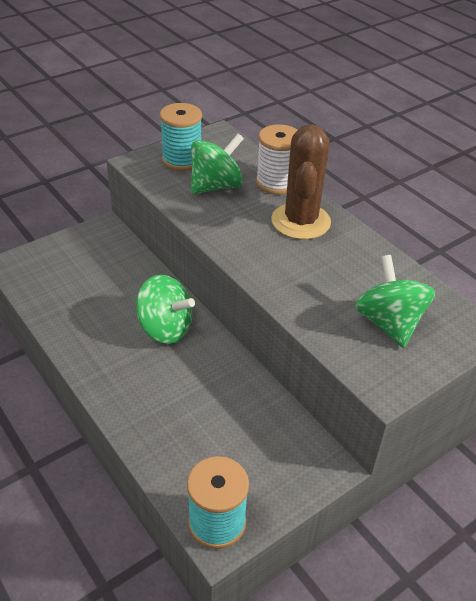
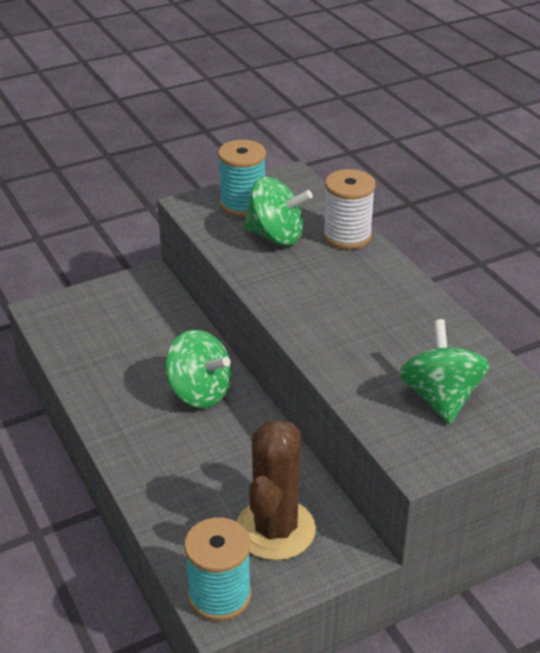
camera: 10 degrees right, 5 degrees down
(216, 186) = (275, 236): green spinning top -> green spinning top turned 45 degrees clockwise
(300, 221) = (365, 281): brown cactus -> brown cactus (275, 529)

